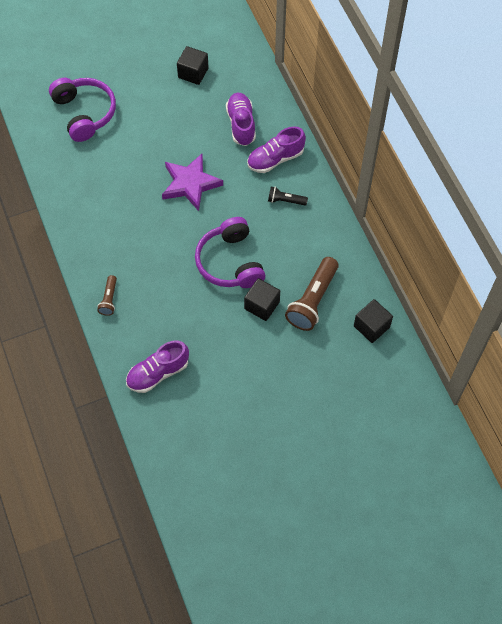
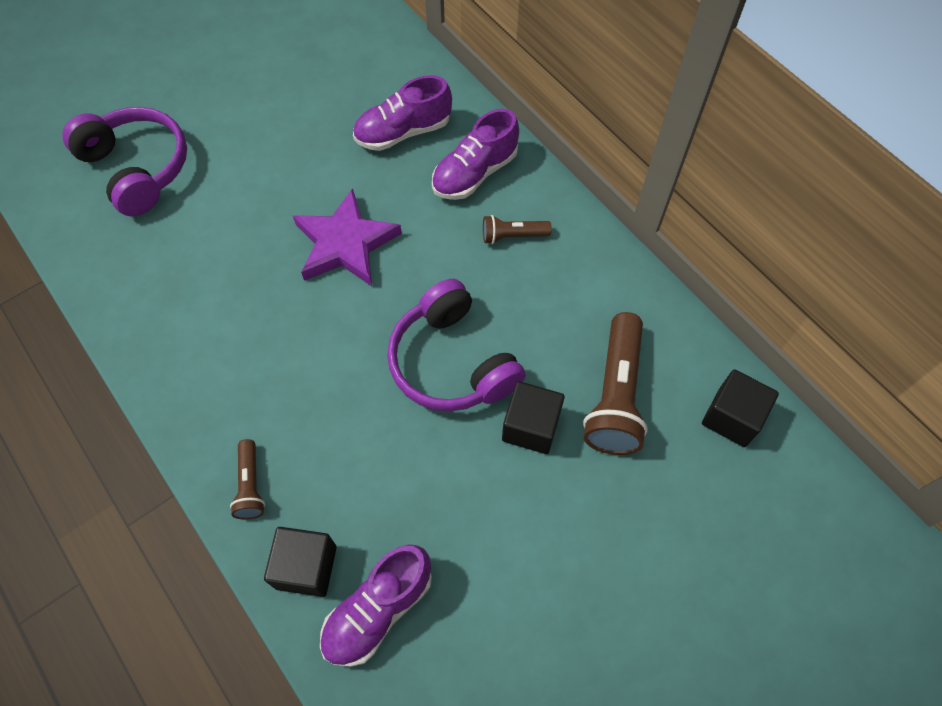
camera: 15 degrees left, 0 degrees up
(193, 73) = (303, 71): black cube -> black cube (306, 567)
(241, 124) = (403, 132): purple shoe -> purple shoe turned 90 degrees counterclockwise
(285, 201) = (512, 236): black flashlight -> brown flashlight

